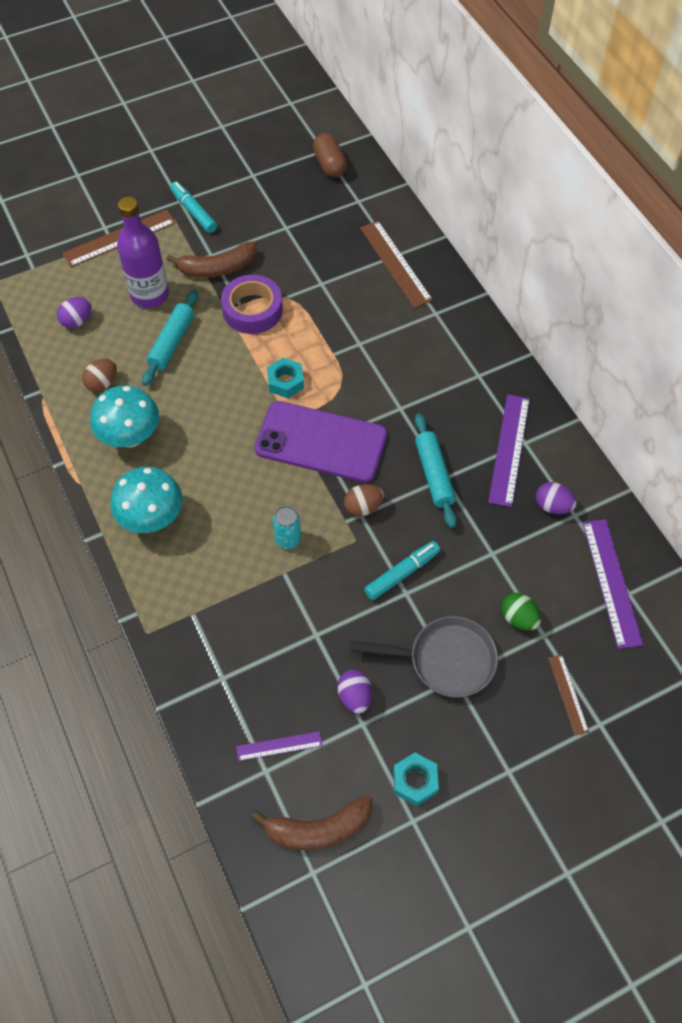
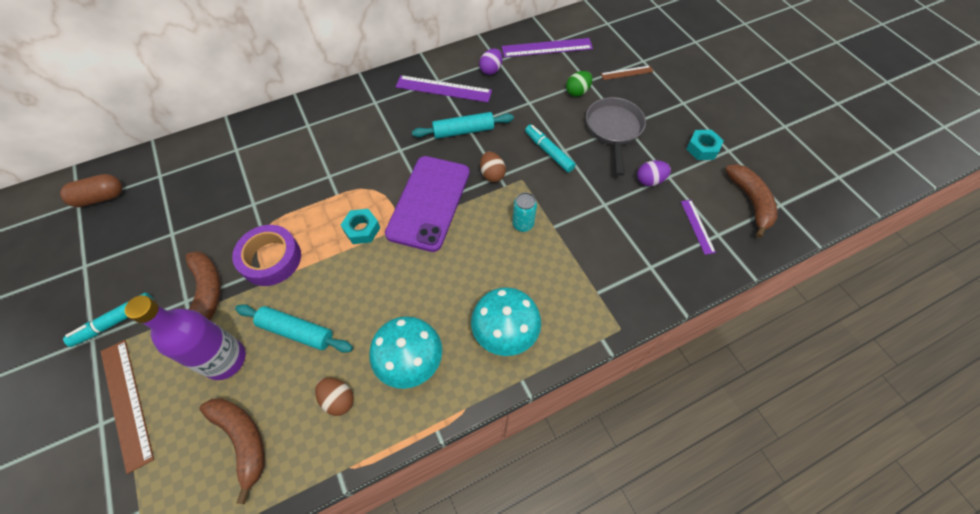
camera: 90 degrees left, 0 degrees up
(77, 321) = (243, 440): purple egg -> brown banana
(395, 263) = (245, 150): brown ruler -> none

